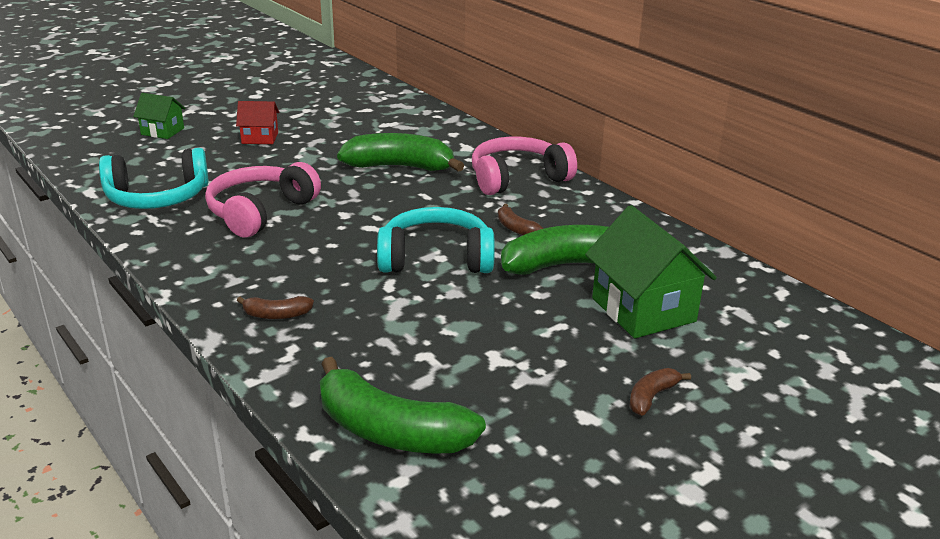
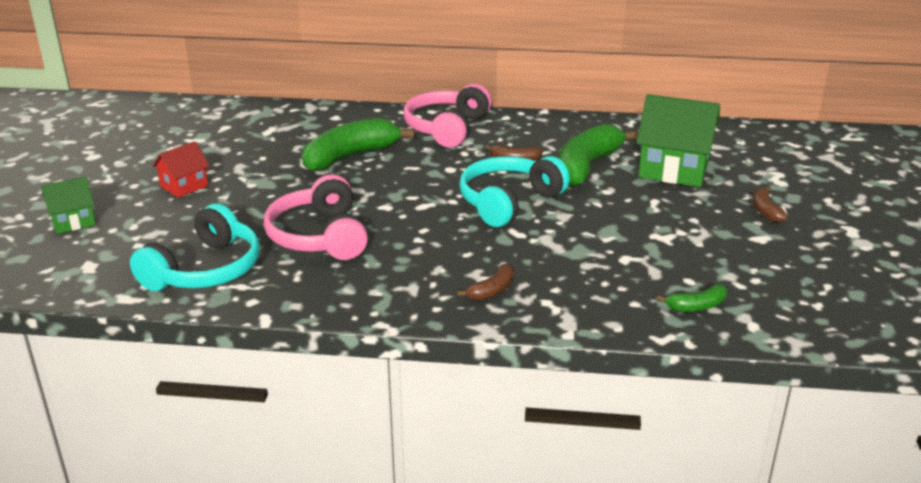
camera: 45 degrees left, 0 degrees up
(390, 431) = (696, 306): green banana -> green banana, size x0.46

